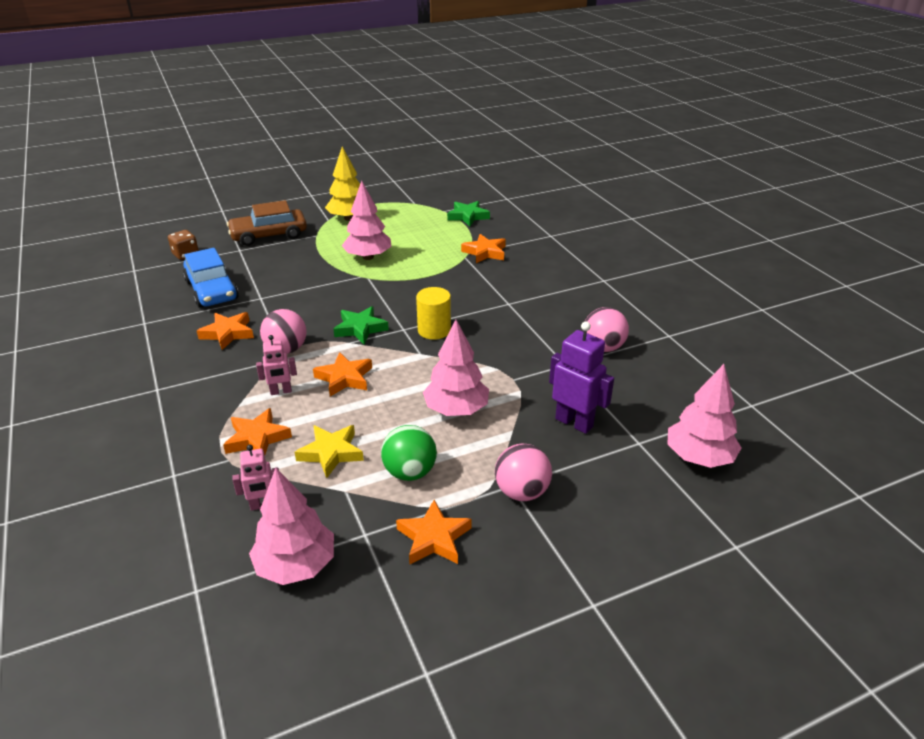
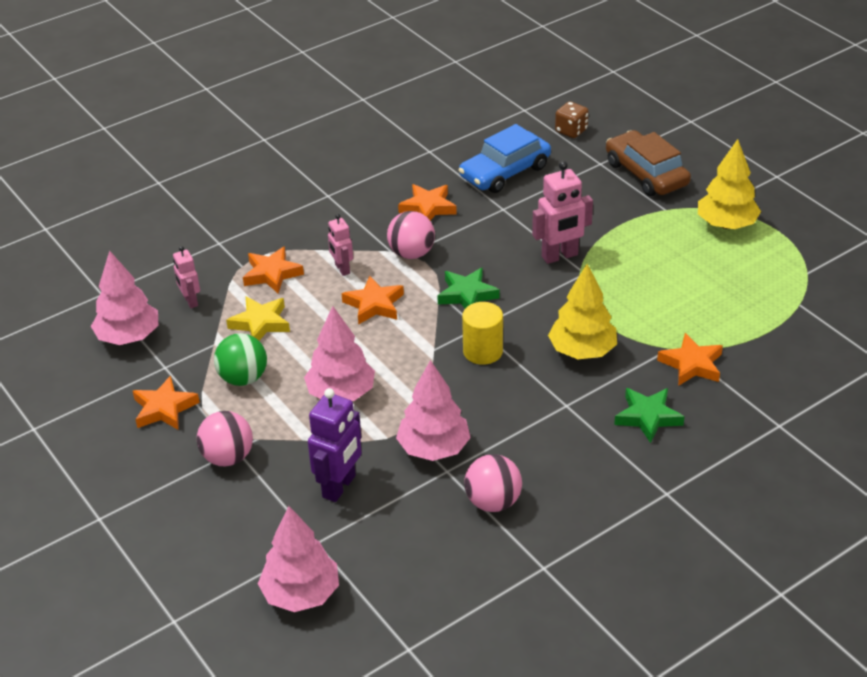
camera: 80 degrees right, 5 degrees up
(340, 282) = (560, 256): none -> pink robot
(368, 257) = (629, 264): pink tree -> pink tree (433, 448)
(453, 289) = (582, 351): none -> yellow tree
(468, 216) = (794, 331): green star -> green star (648, 417)

